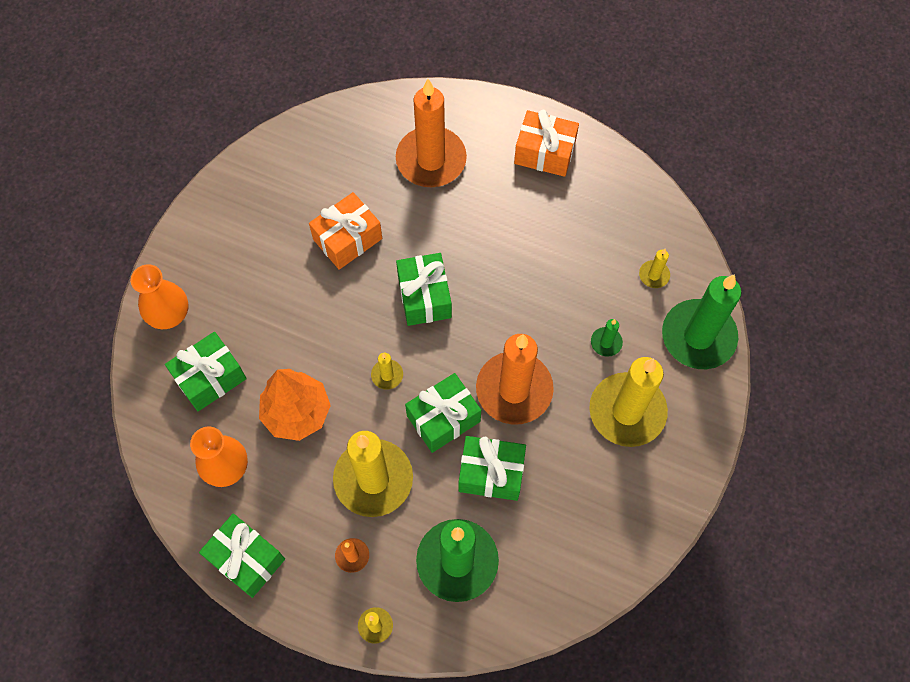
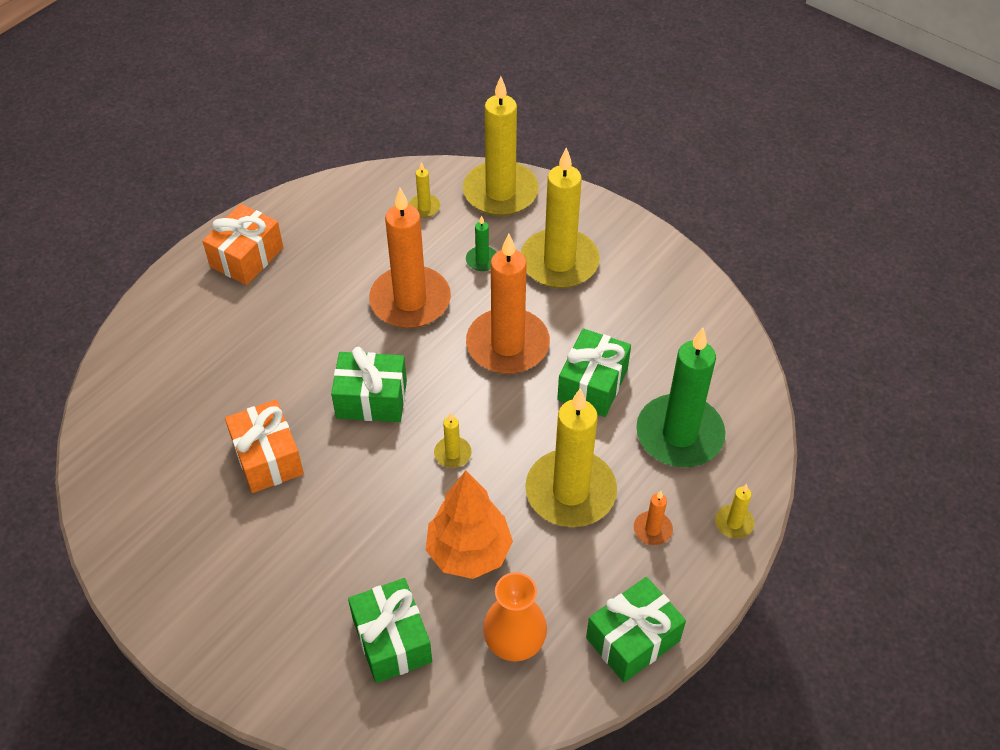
camera: 75 degrees left, 15 degrees down
(169, 314) = (286, 675): orange vase -> none
(431, 160) = (204, 357): orange candle -> orange candle (410, 301)
(443, 418) = (520, 413): green gift -> none
(698, 336) = (500, 192): green candle -> yellow candle

